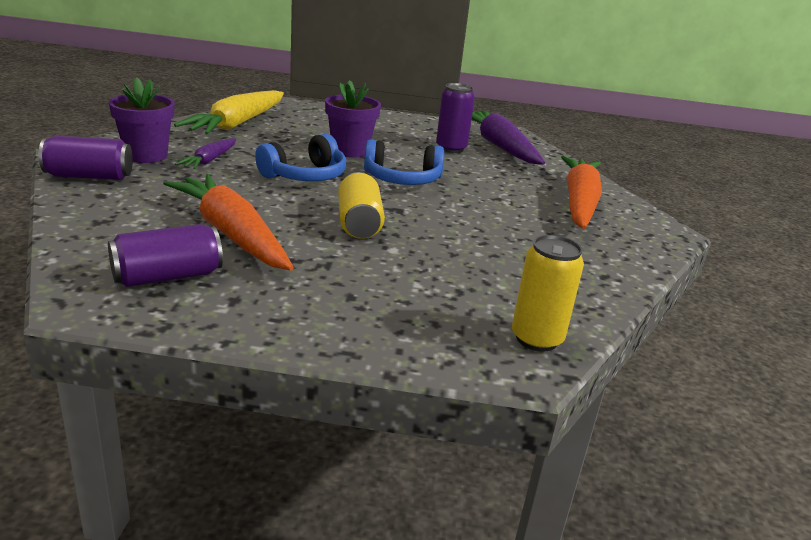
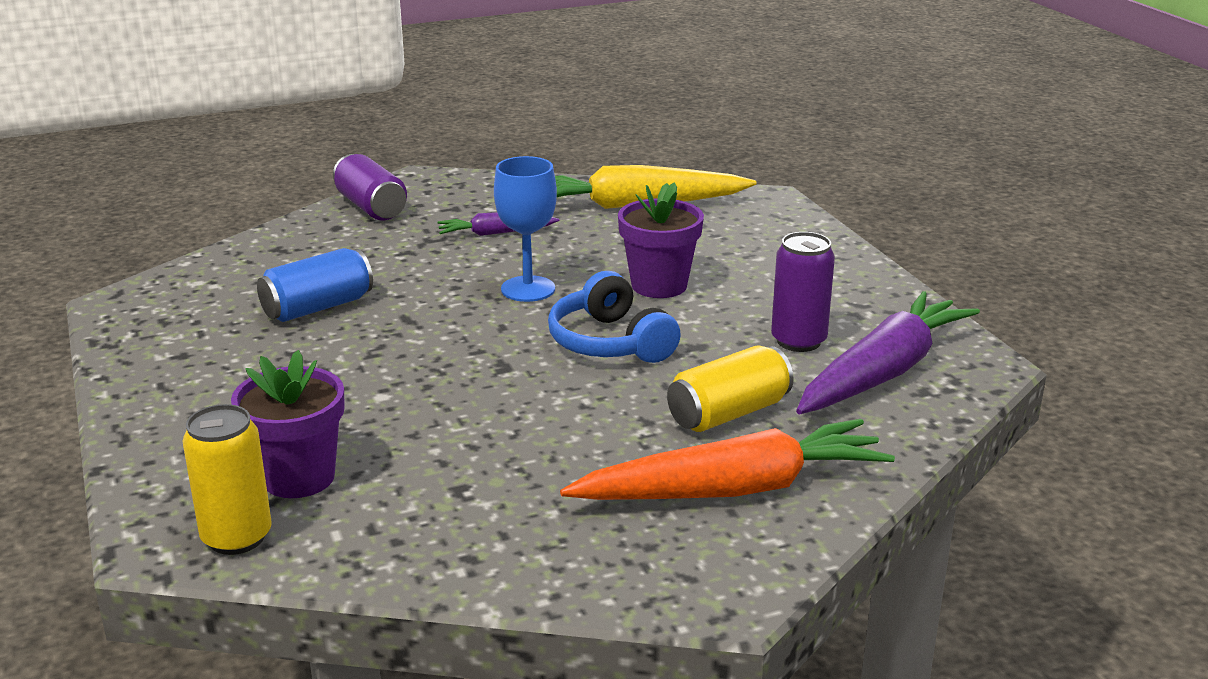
camera: 65 degrees right, 0 degrees up
(146, 155) = (460, 206): purple flower pot -> purple flower pot (298, 477)
(167, 277) = (197, 314): purple can -> none
(232, 234) = (318, 307): orange carrot -> blue can
(305, 176) = (528, 289): blue headphones -> blue goblet
(359, 223) = (430, 357): yellow can -> yellow can (729, 413)

